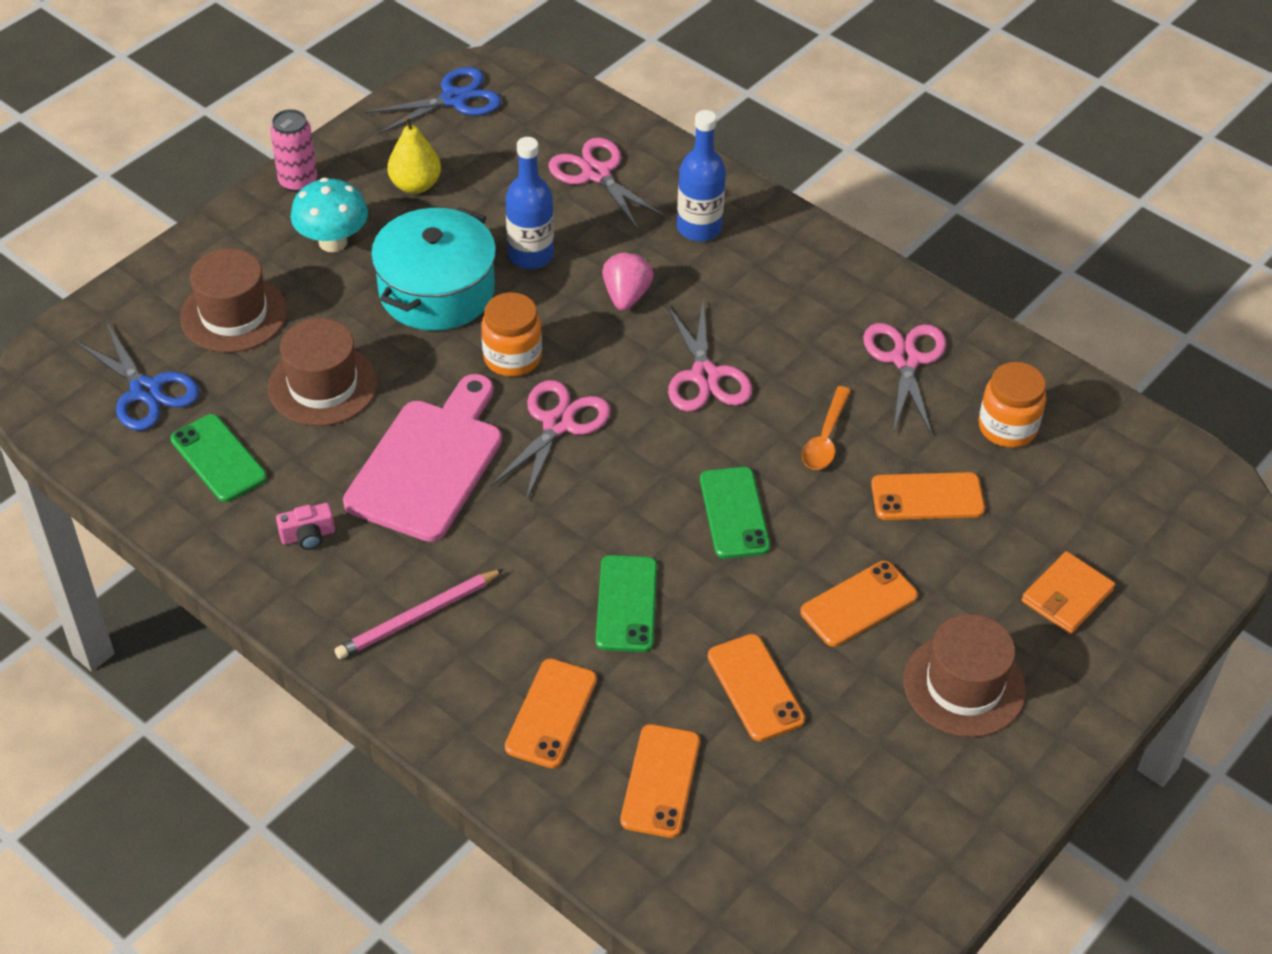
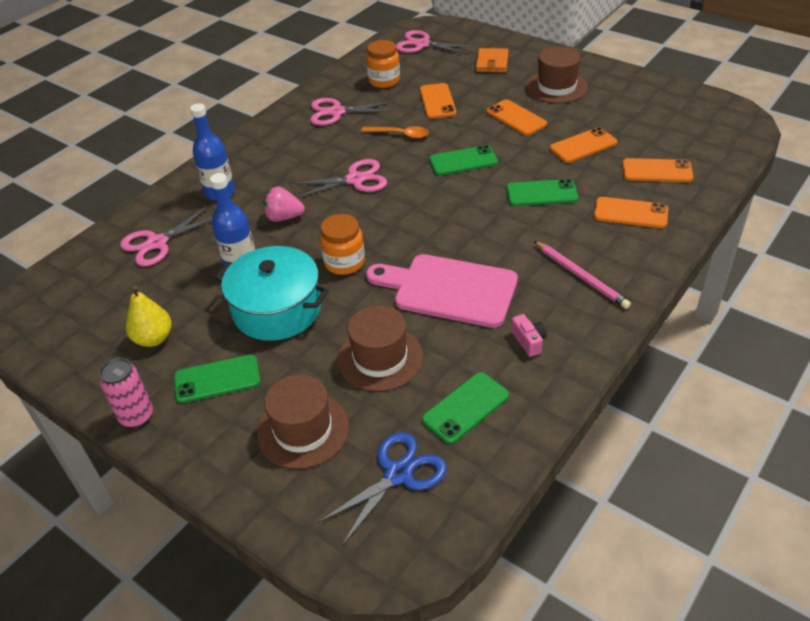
camera: 90 degrees left, 5 degrees down
(333, 242) = (217, 379): turquoise mushroom -> green phone
(454, 99) = (50, 330): blue scissors -> none
(558, 424) = (403, 235): pink scissors -> pink scissors (422, 44)
(1067, 596) = (492, 63): orange wallet -> orange wallet turned 60 degrees clockwise

